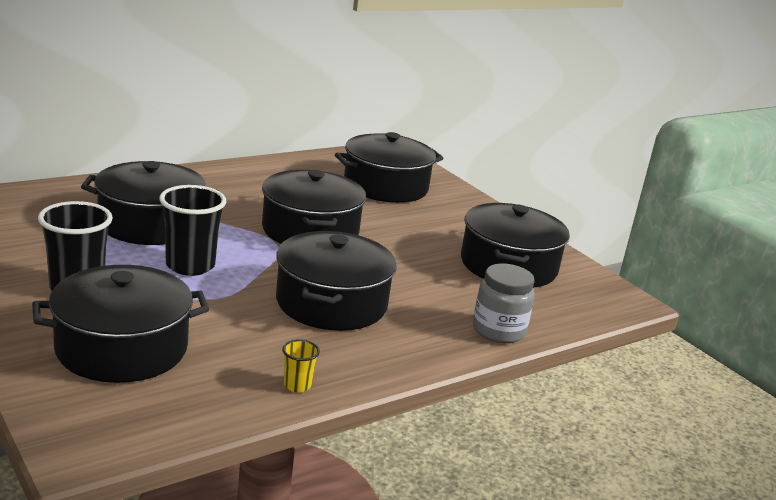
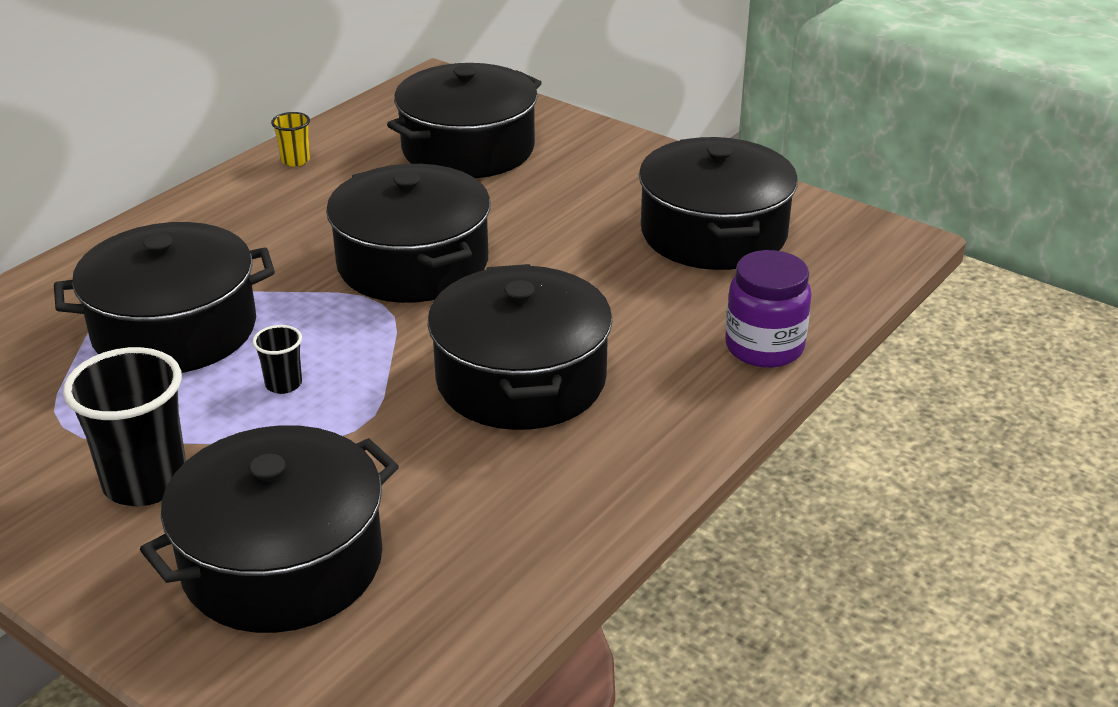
camera: 15 degrees left, 10 degrees up
(190, 265) = (283, 384): black cup -> black cup, size x0.48
(297, 385) = (562, 534): yellow cup -> yellow cup (295, 160)
(498, 331) = (764, 347): grey jar -> purple jar

